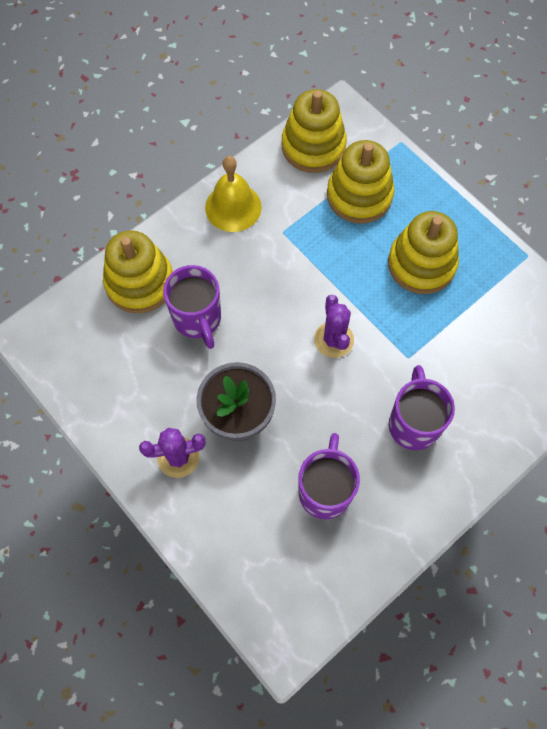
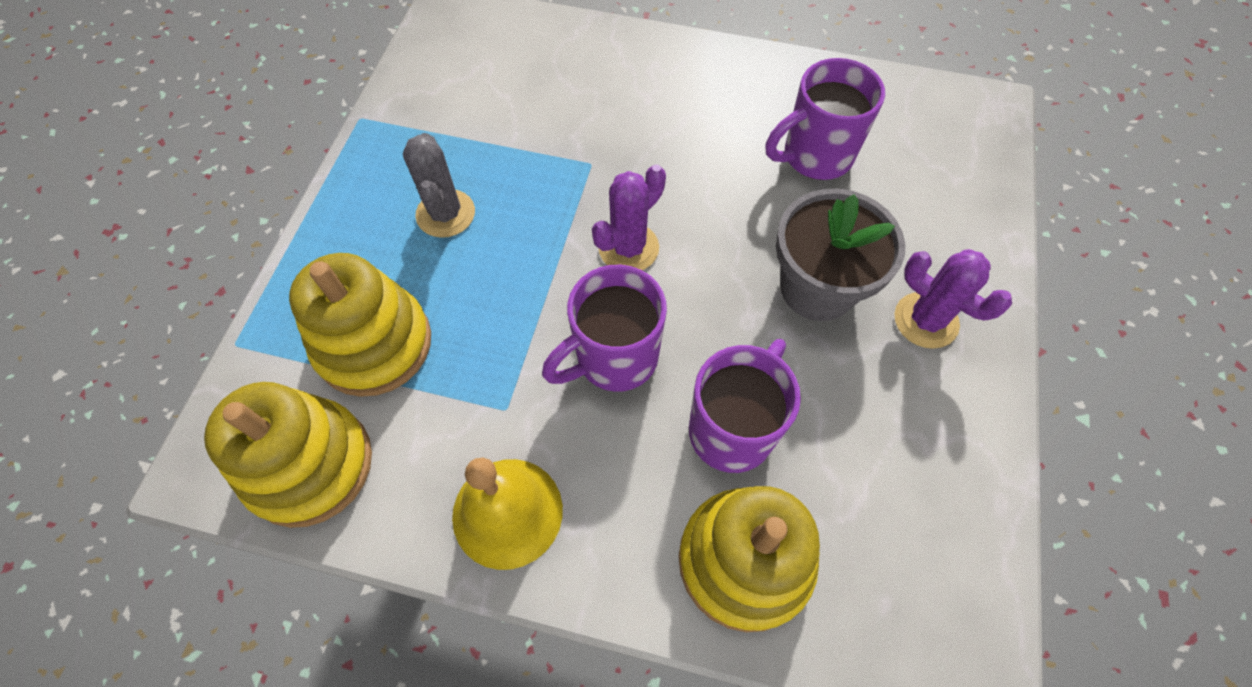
camera: 125 degrees left, 5 degrees down
(413, 423) = (668, 120): purple mug -> purple mug (614, 358)
(421, 264) = (445, 214): yellow stacking toy -> grey cactus

